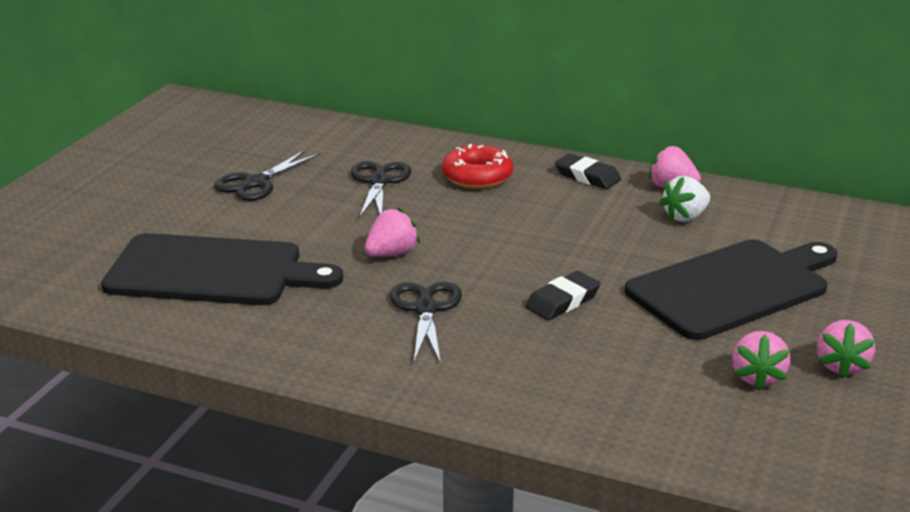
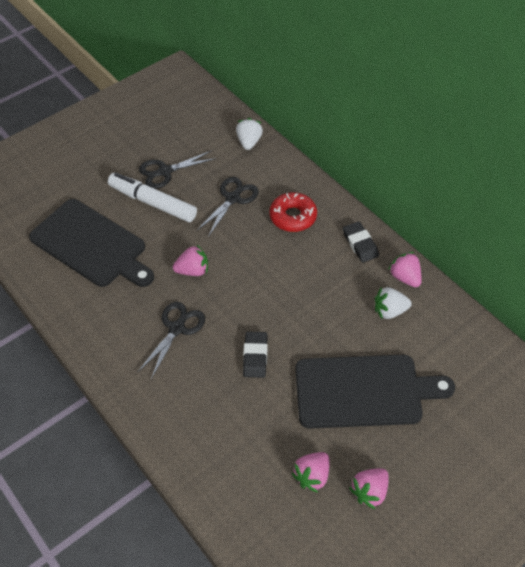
camera: 30 degrees right, 25 degrees up
(267, 212) = (153, 203): none -> white marker
(349, 133) = (249, 142): none -> white strawberry
(562, 301) = (255, 356): black eraser -> black eraser turned 75 degrees counterclockwise

